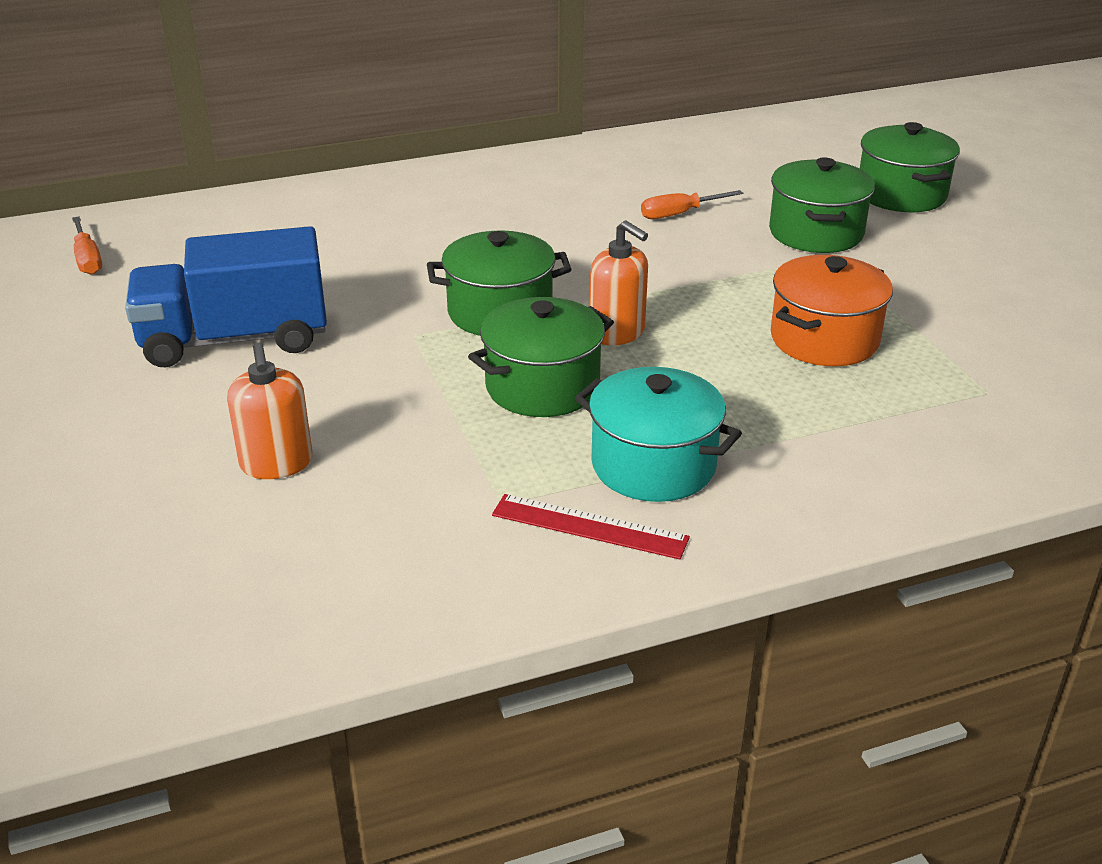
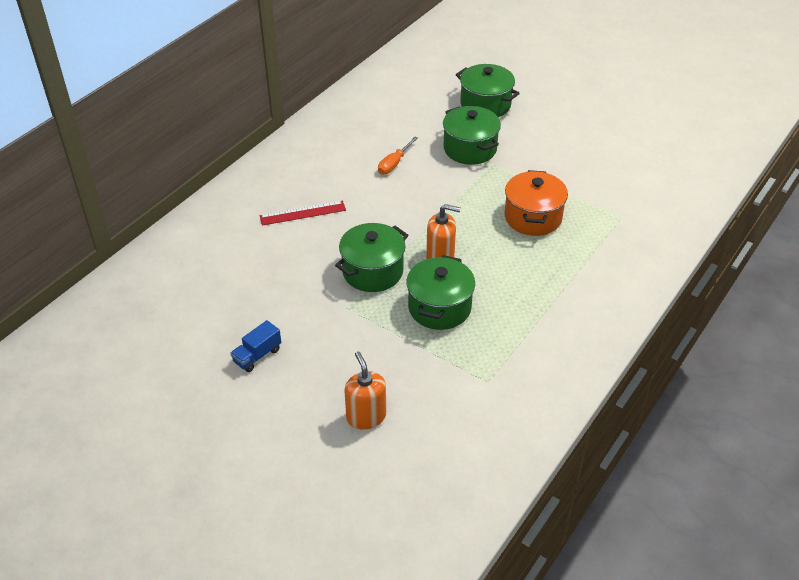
camera: 35 degrees left, 10 degrees up
(88, 259) = (102, 344): orange screwdriver -> none
(235, 339) = (257, 355): blue truck -> blue truck, size x0.44
(276, 464) = (366, 416): orange soap dispenser -> orange soap dispenser turned 150 degrees counterclockwise
(589, 526) = (535, 373): red ruler -> red ruler (302, 213)
(653, 465) = (529, 327): turquoise pot -> none

